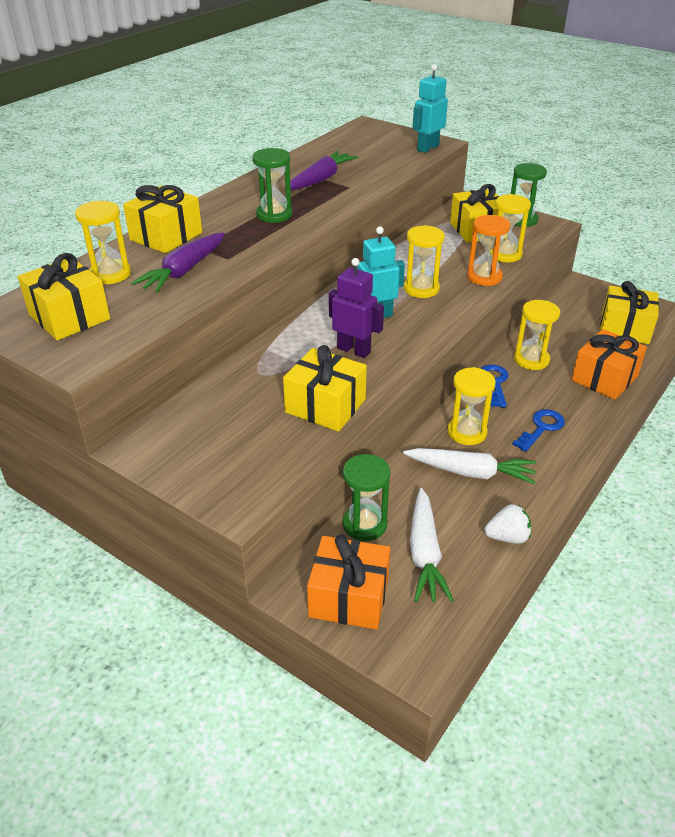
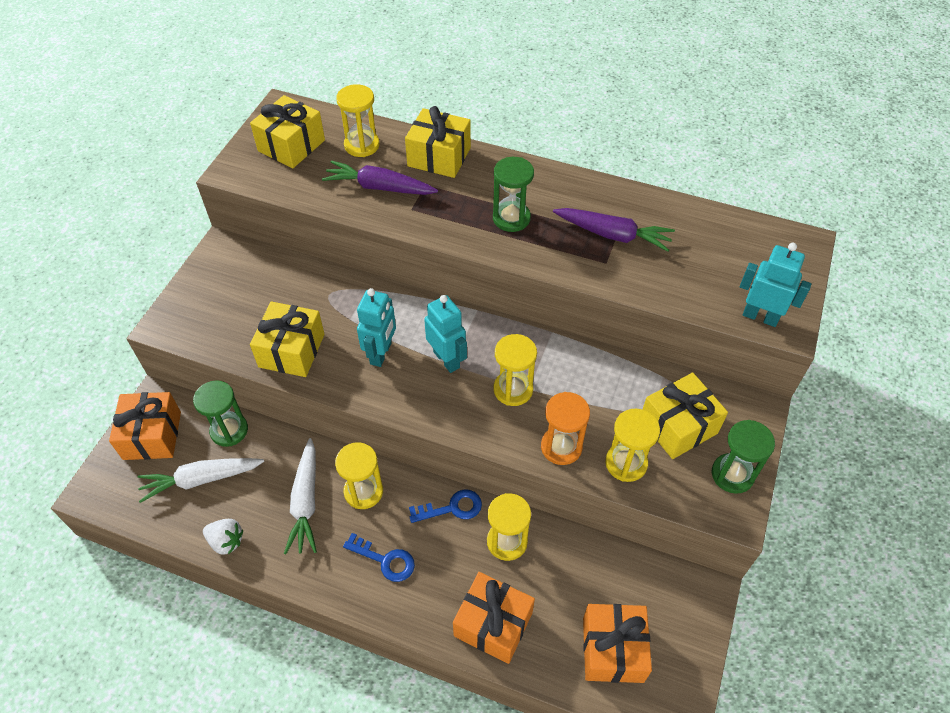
camera: 75 degrees right, 15 degrees up
(354, 350) = (381, 353): purple robot -> turquoise robot
(507, 537) = (226, 541): white strawberry -> white strawberry turned 45 degrees counterclockwise
(625, 328) = (612, 649): yellow gift -> orange gift

